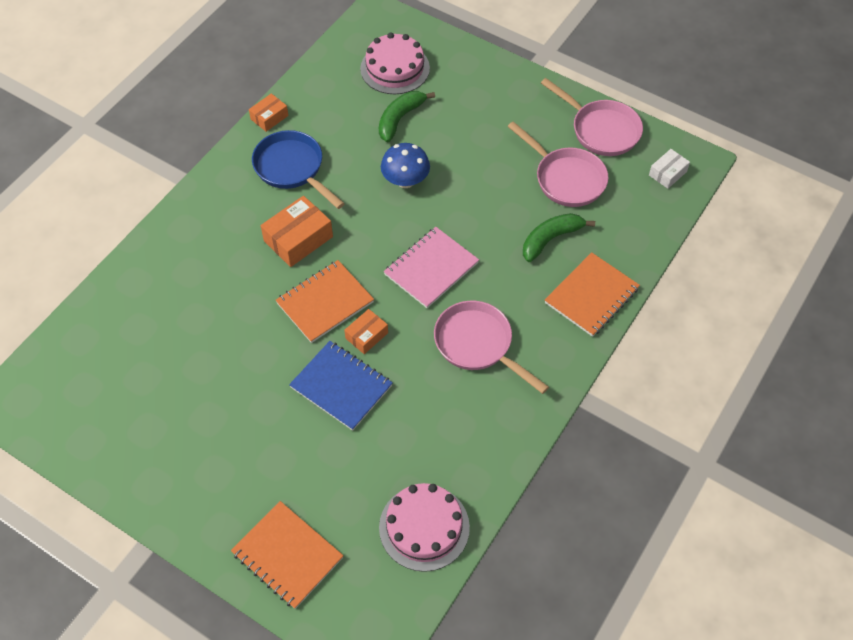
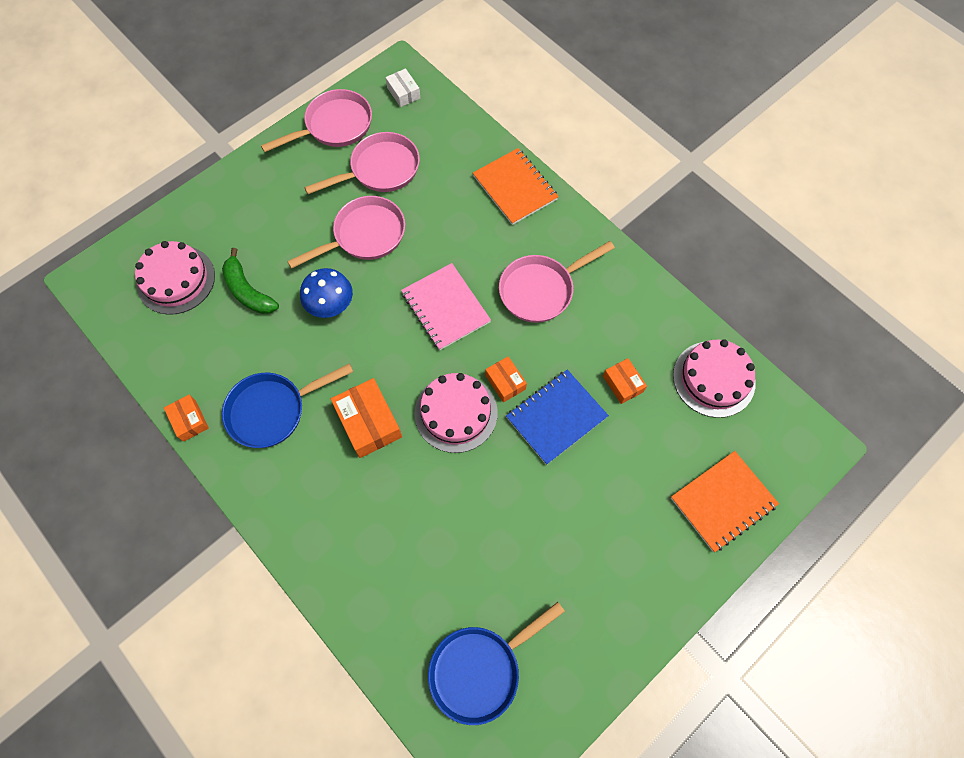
camera: 75 degrees left, 10 degrees up
(95, 375) = (480, 669): none -> blue pan
(325, 302) = (456, 412): orange notebook -> pink cake
(393, 439) = (623, 384): none -> orange box
(487, 186) = (364, 236): none -> pink pan
(550, 239) = (444, 201): green banana -> none

